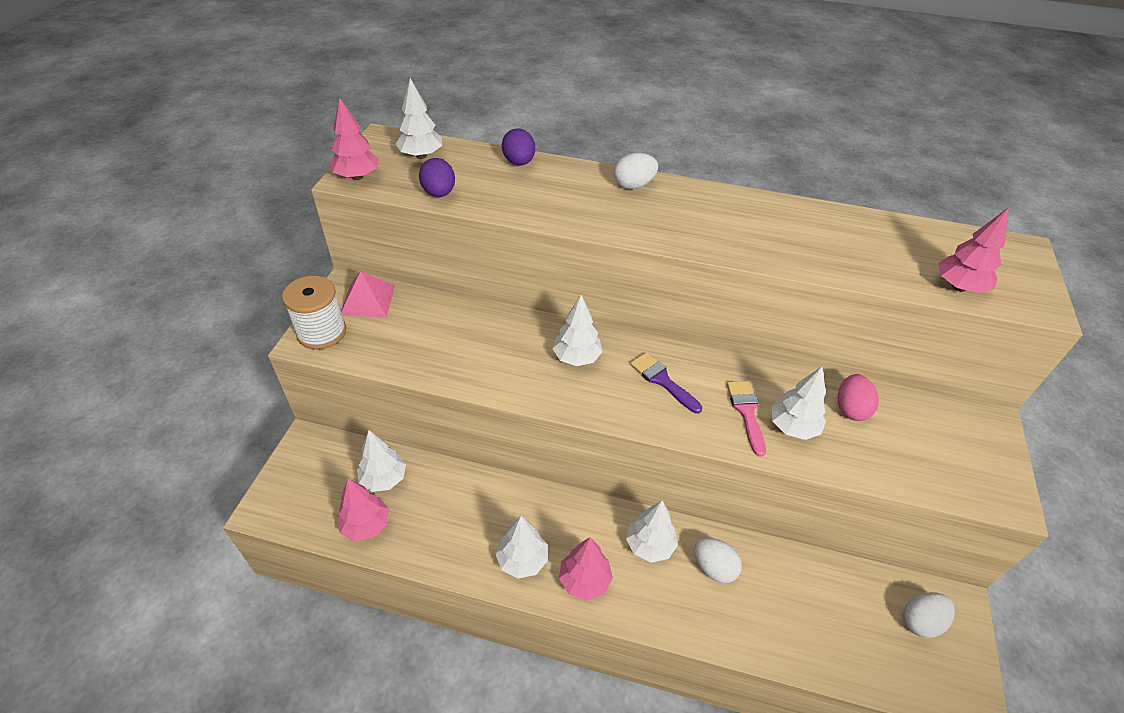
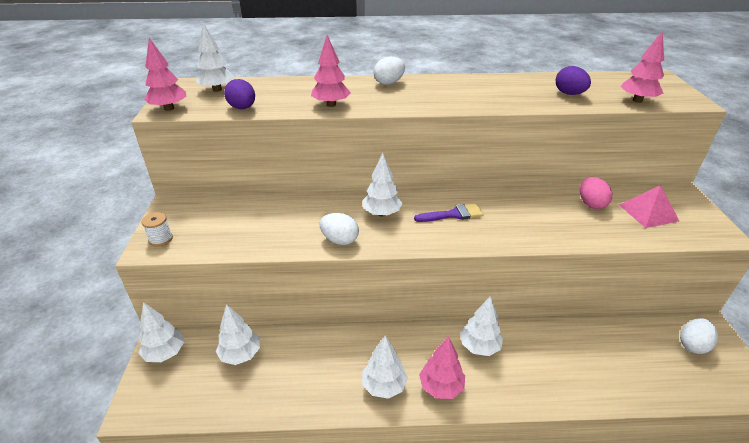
camera: 15 degrees left, 10 degrees down
(322, 332) = (161, 239): white spool -> white spool, size x0.53
(366, 525) = (237, 396): pink tree -> pink tree (331, 104)
(368, 300) = (194, 209): pink pyramid -> pink pyramid (648, 212)
(519, 162) = (297, 83): purple egg -> purple egg (569, 94)
(662, 380) = (453, 214): purple brush -> purple brush turned 135 degrees clockwise
(714, 568) = (534, 349): white egg -> white egg (340, 240)
(746, 412) = (523, 221): pink brush -> none
(793, 427) = (560, 223): white tree -> white tree (165, 353)

